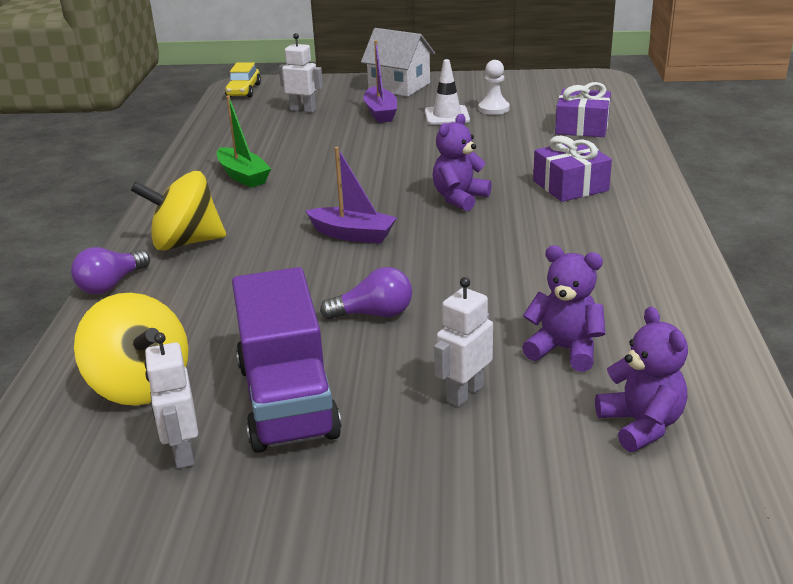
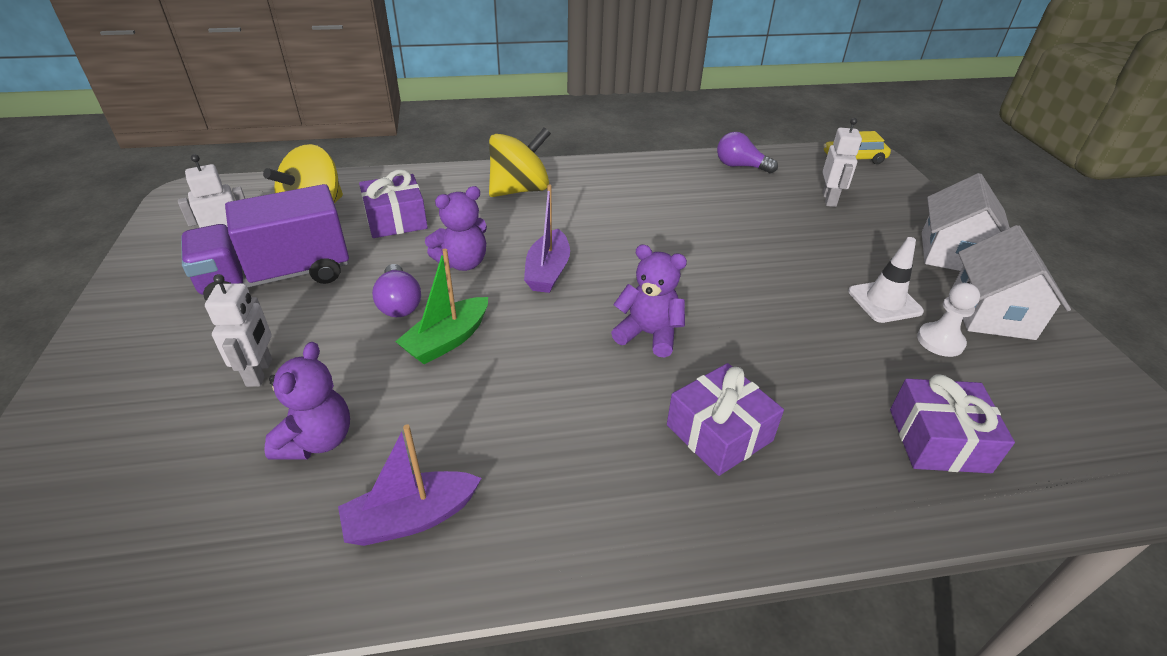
camera: 75 degrees right, 10 degrees up
(111, 285) = (451, 173): purple light bulb -> purple light bulb (740, 166)
(185, 242) = (520, 190): yellow spinning top -> yellow spinning top turned 75 degrees clockwise
(201, 321) = (396, 219): none -> purple gift
(243, 176) = (652, 193): green boat -> green boat (447, 340)
(380, 113) = (857, 250): purple boat -> purple boat (411, 518)
(464, 393) = (260, 372): white robot -> white robot turned 60 degrees clockwise
(470, 90) = (991, 314): none -> white house
(641, 425) = (167, 507): purple teddy bear -> purple teddy bear (462, 263)

